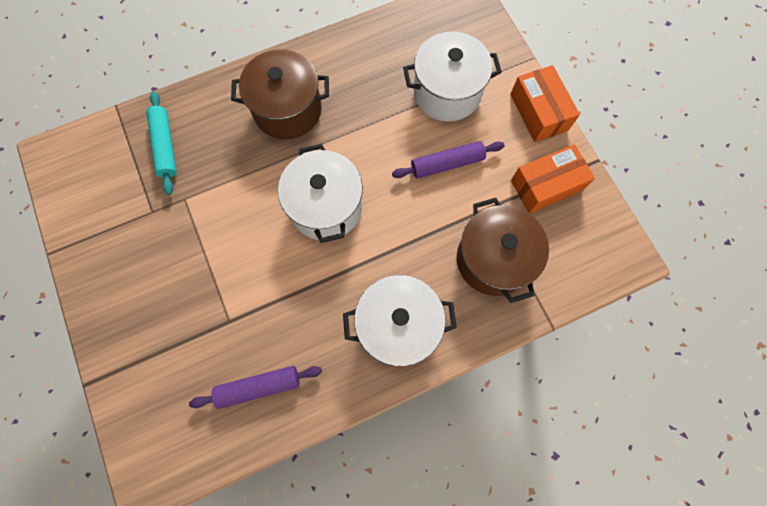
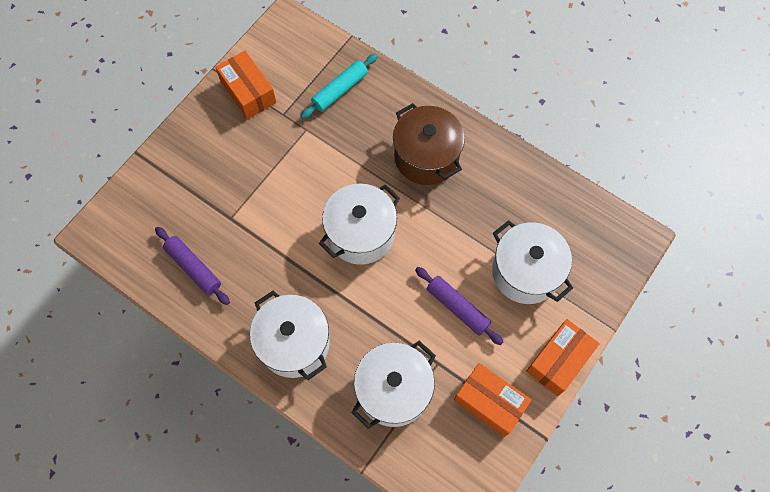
camera: 60 degrees right, 5 degrees down
(102, 232) = (248, 92): none -> orange box
(493, 259) = (393, 390): brown pot -> white pot

